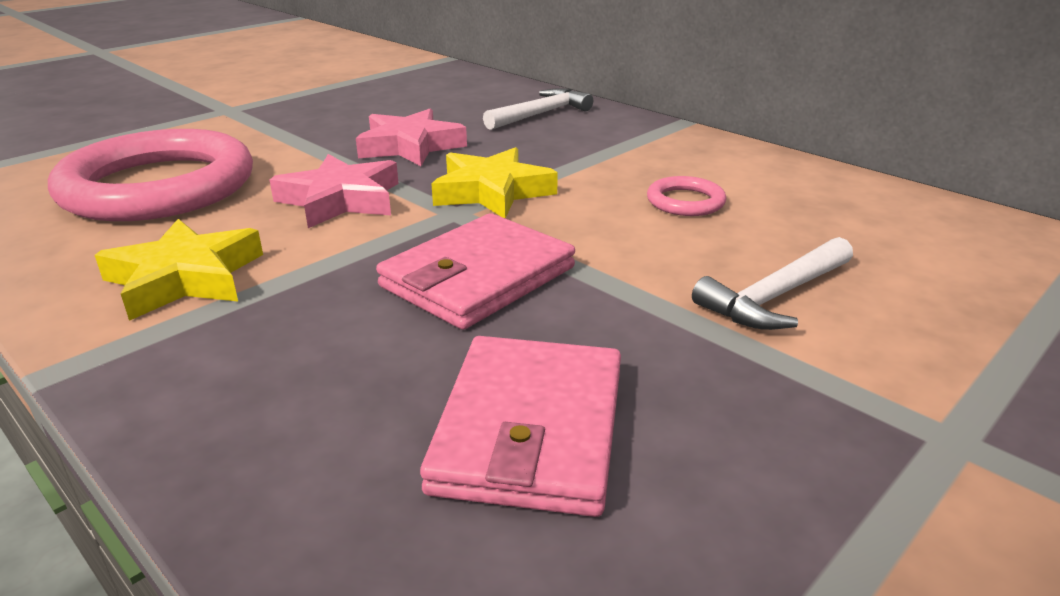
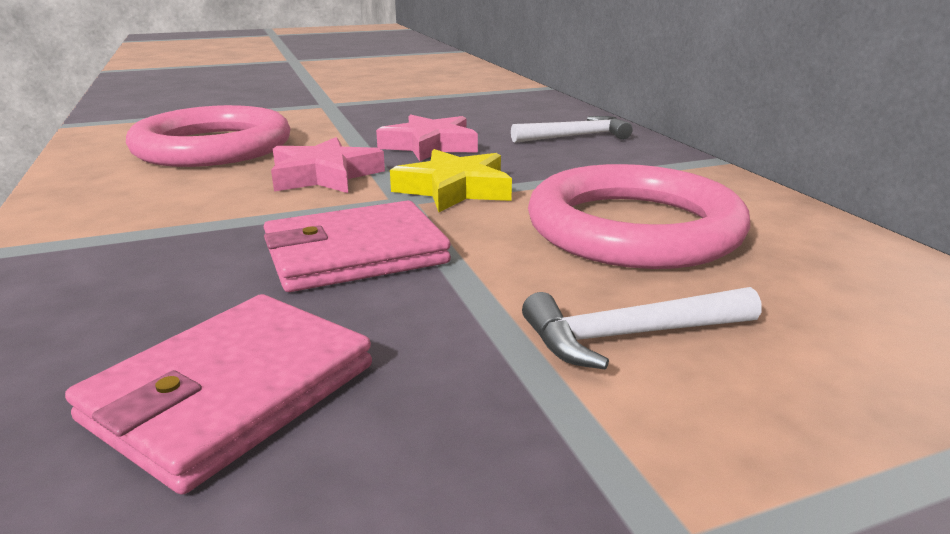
camera: 25 degrees right, 5 degrees down
(185, 278) = (145, 209): yellow star -> none
(685, 201) = (633, 228): pink ring -> pink ring, size x2.48

